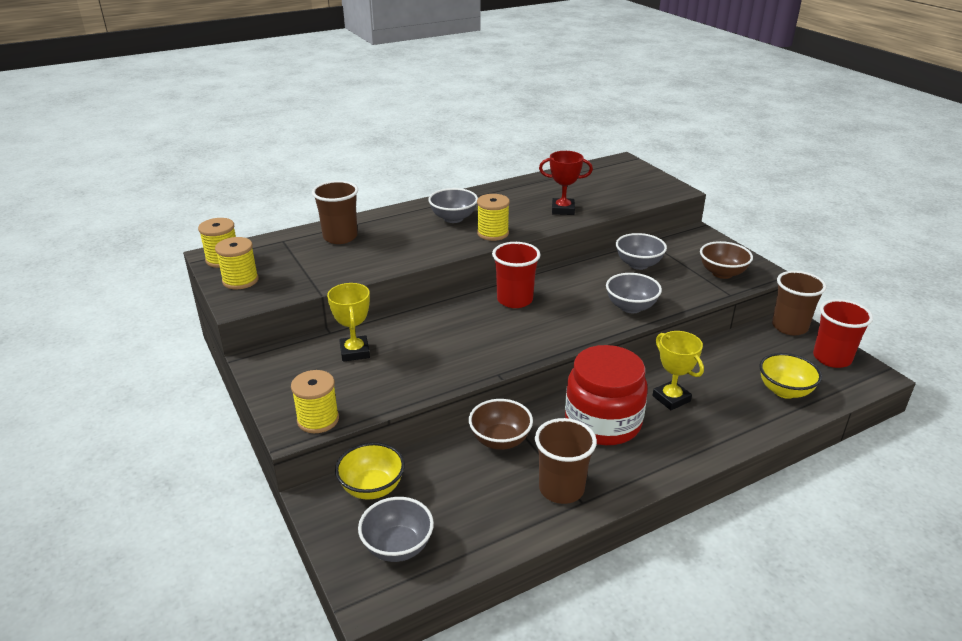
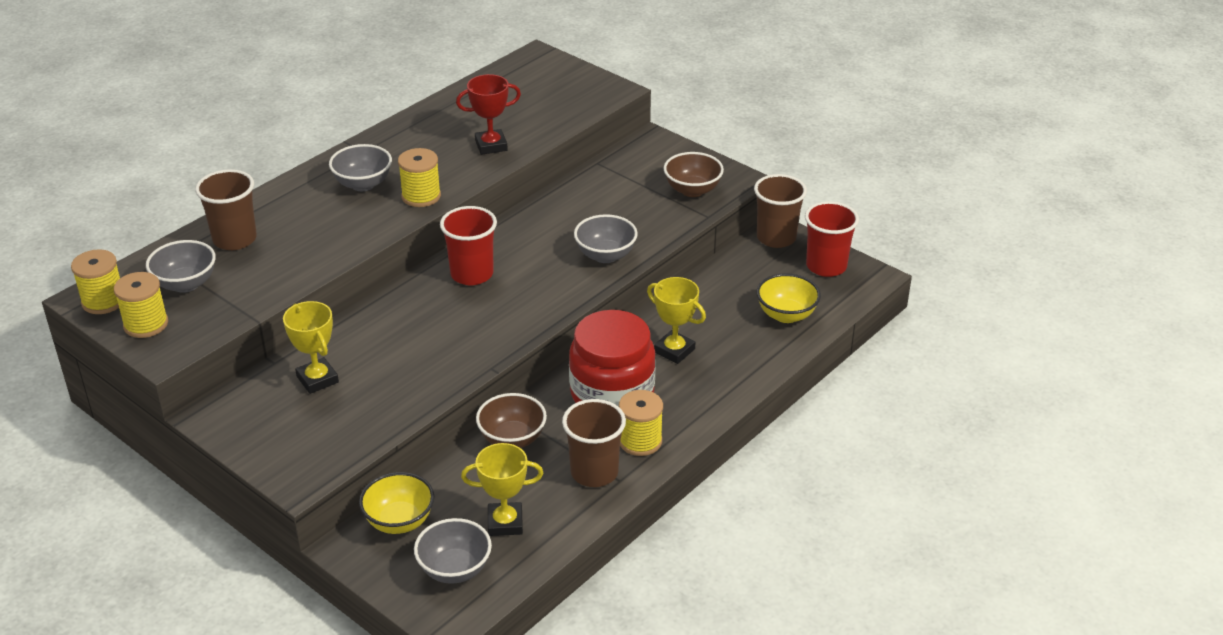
camera: 20 degrees left, 5 degrees up
(318, 420) = (319, 464): yellow spool -> yellow spool (640, 441)
(462, 514) = (505, 523): none -> yellow trophy
(638, 264) = (596, 197): grey bowl -> grey bowl (186, 284)

